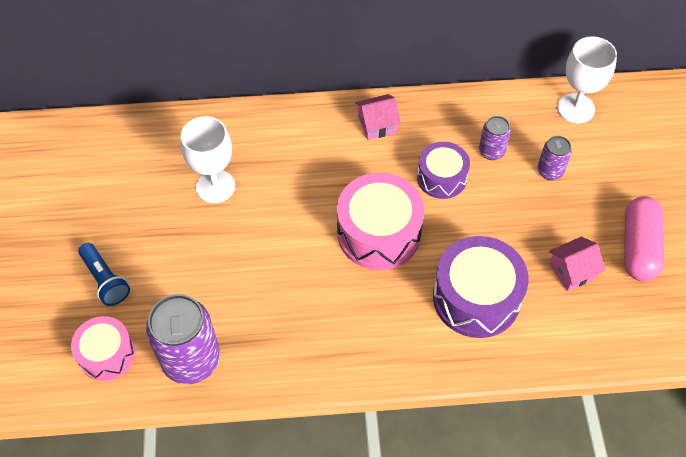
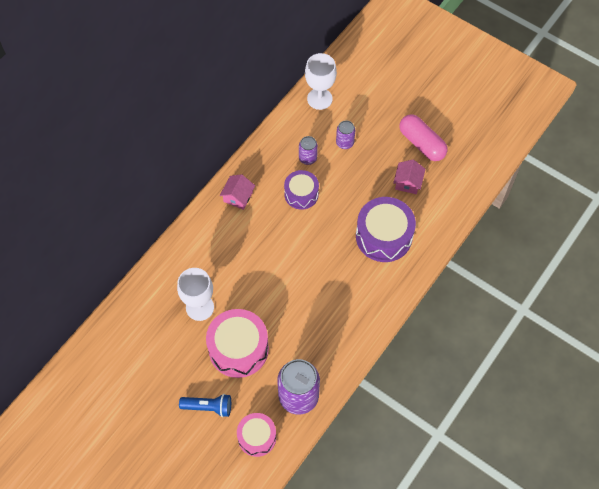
camera: 50 degrees left, 5 degrees up
(379, 233) = (306, 250): pink drum -> pink drum (238, 349)

